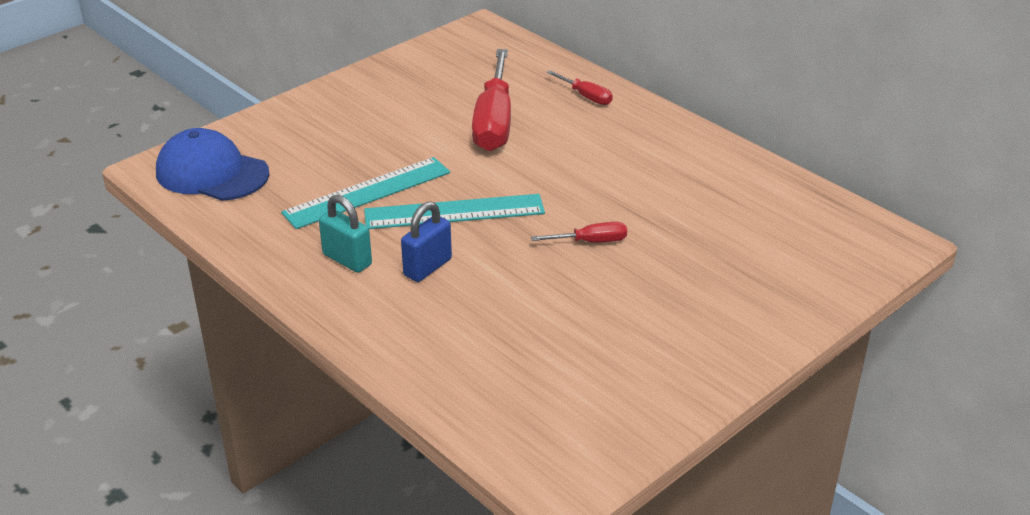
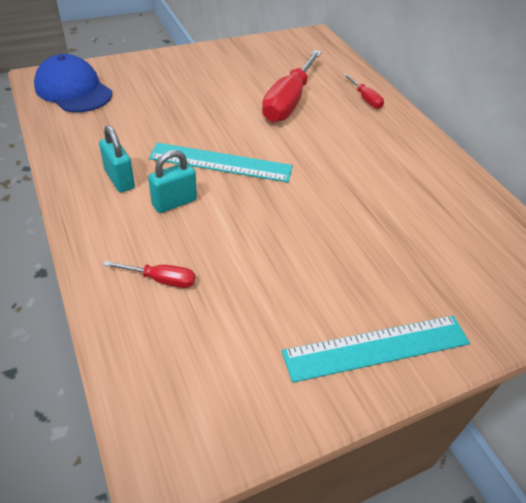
camera: 15 degrees right, 10 degrees up
(367, 192) = (167, 131): turquoise ruler -> turquoise ruler (377, 347)
(427, 267) = (174, 202): blue padlock -> turquoise padlock
(590, 242) = (312, 216): red screwdriver -> red screwdriver (161, 280)

